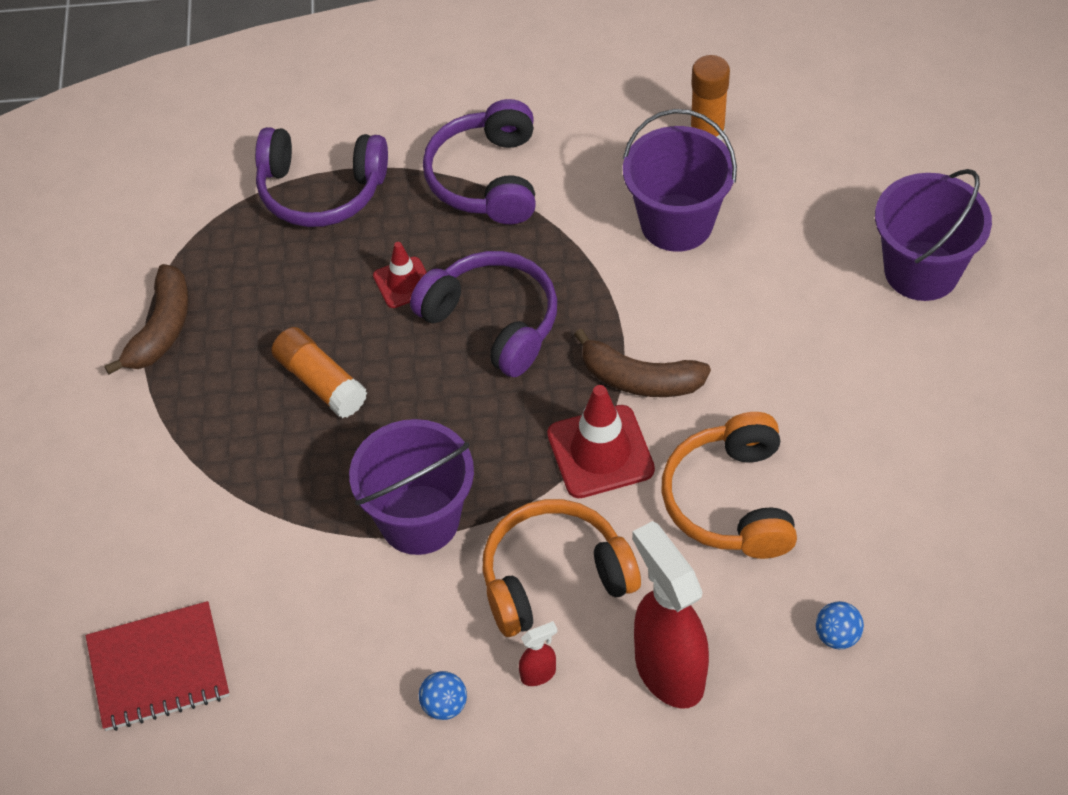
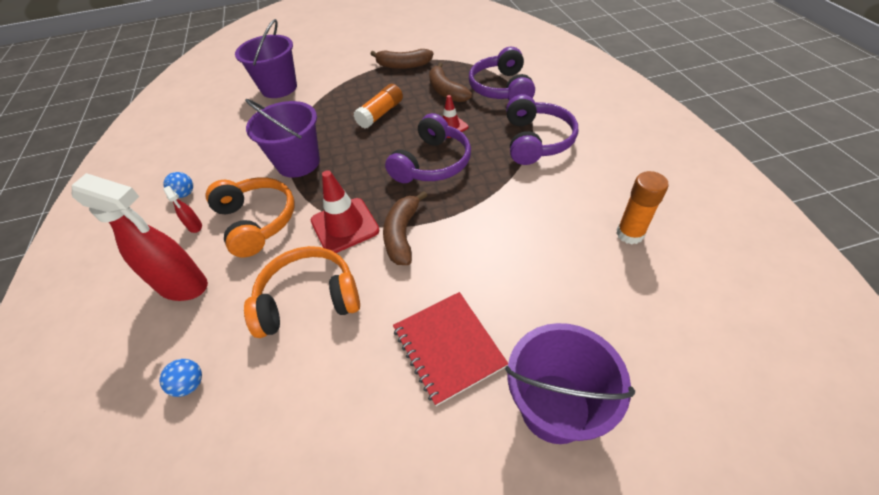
camera: 80 degrees right, 5 degrees down
(158, 669) = (225, 105): red notebook -> red notebook (448, 347)
(291, 272) = (446, 91): none -> brown banana
(486, 178) = (536, 140): purple headphones -> purple headphones turned 105 degrees clockwise
(668, 671) = (184, 286): red spray bottle -> red spray bottle turned 60 degrees clockwise
(676, 223) = (539, 231): purple bucket -> purple bucket (279, 88)

